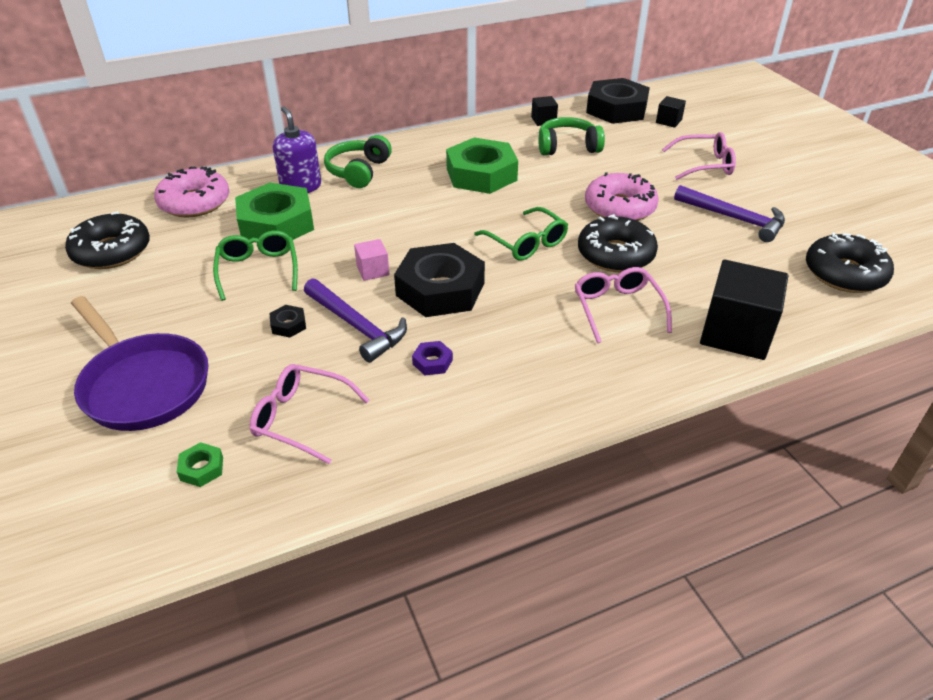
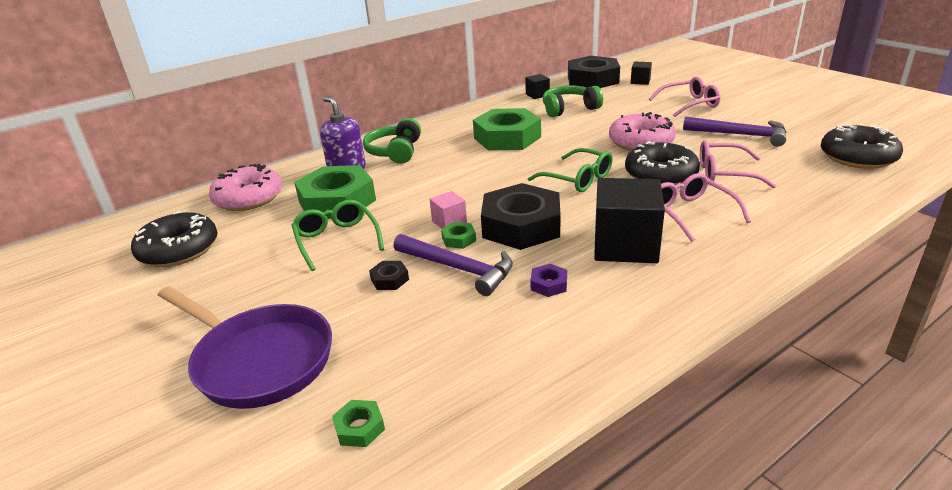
camera: 10 degrees left, 10 degrees down
(301, 418) = (444, 358): pink glasses -> pink glasses (724, 174)
(372, 293) = (459, 239): none -> green nut
(735, 333) = (804, 213): black cube -> black cube (625, 245)

